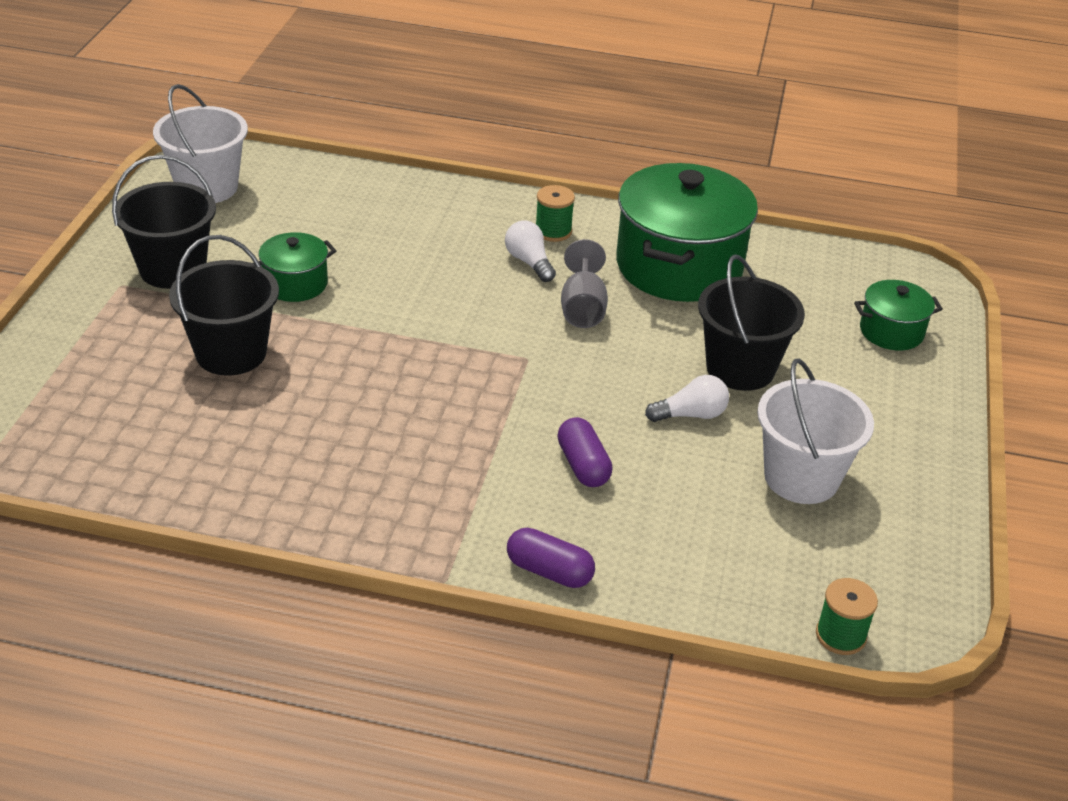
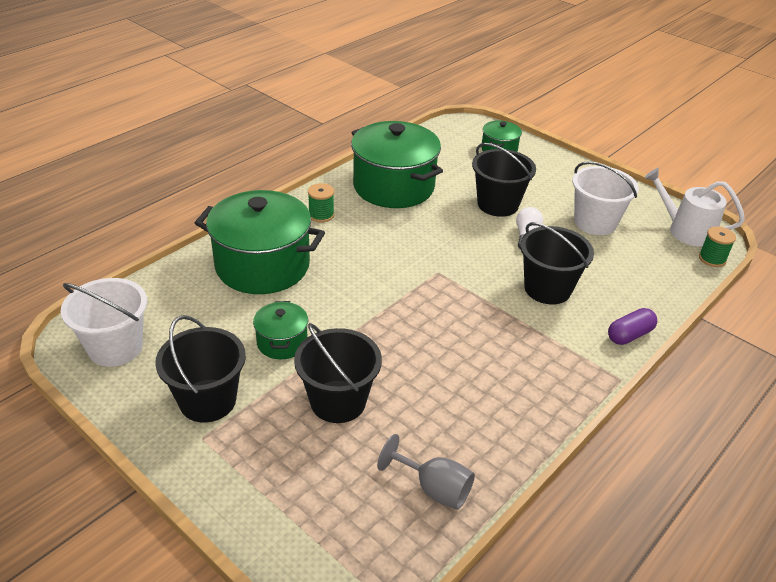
camera: 60 degrees left, 0 degrees up
(414, 225) = (262, 265): none -> green pot
(529, 262) = (344, 235): white light bulb -> none
(582, 308) = (406, 234): grey goblet -> grey goblet (434, 488)
(583, 465) = (547, 289): purple capsule -> black bucket
(893, 589) = (686, 230): none -> white watering can

